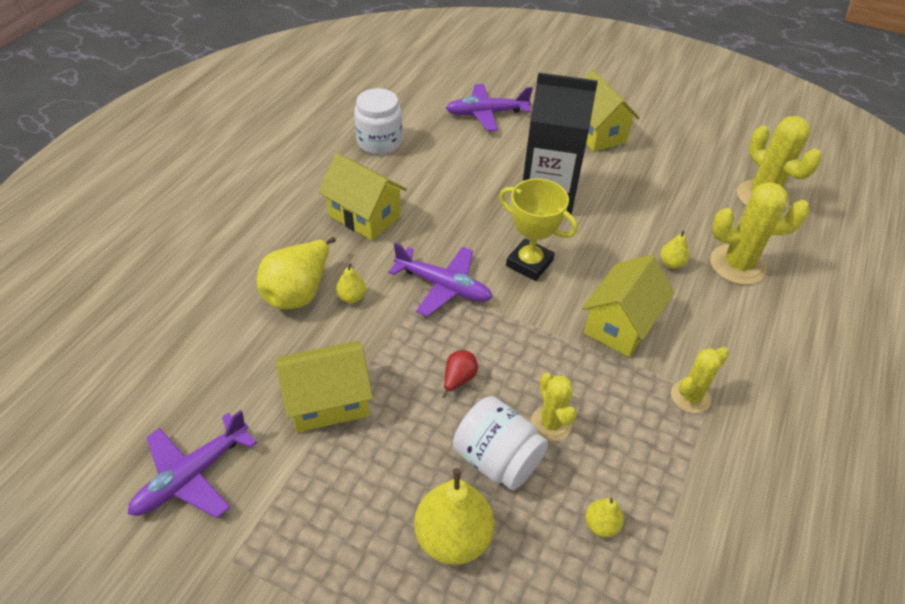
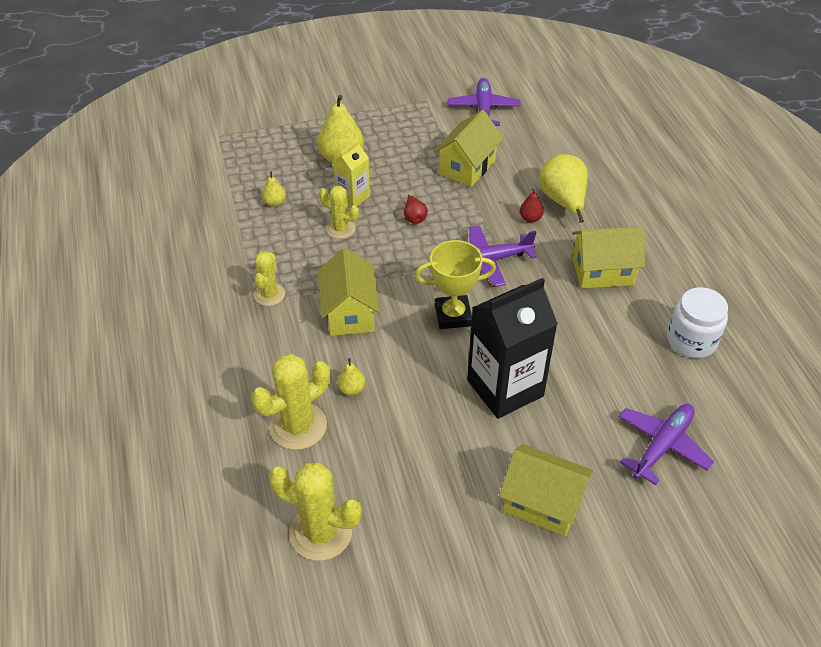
camera: 140 degrees right, 0 degrees up
(352, 297) = (530, 218): yellow pear -> red pear
(497, 459) = (353, 197): white jar -> yellow carton

